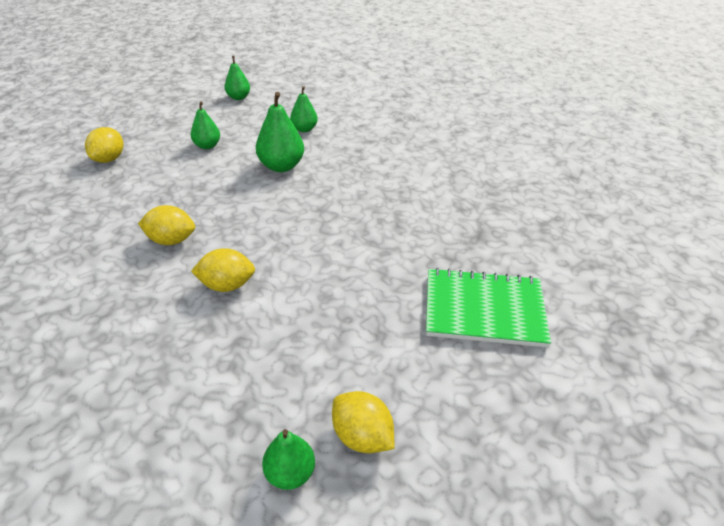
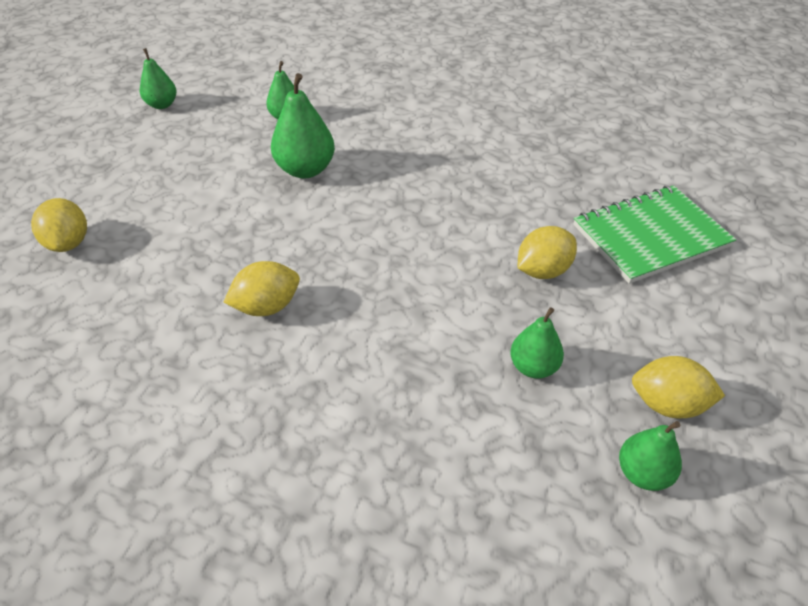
camera: 30 degrees left, 5 degrees up
(207, 146) = (187, 178): green pear -> green pear (533, 367)
(227, 285) = (387, 326): yellow lemon -> yellow lemon (543, 271)

